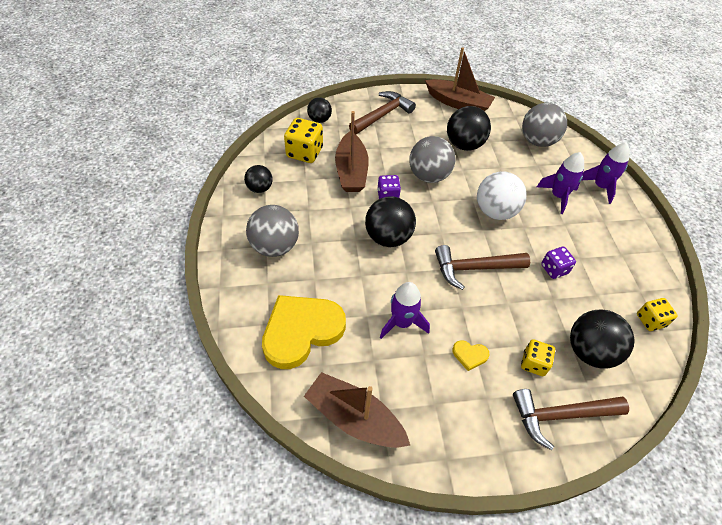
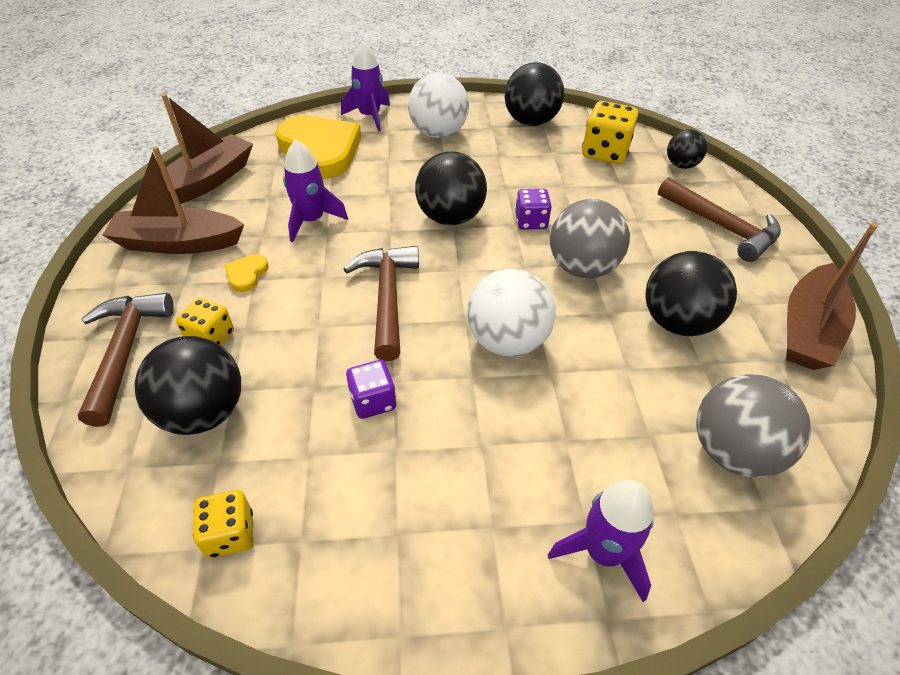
camera: 95 degrees right, 5 degrees down
(260, 188) = (530, 122): black ball -> black ball, size x1.69
(275, 246) = (438, 133): grey ball -> white ball
(351, 171) = (577, 191): brown boat -> brown boat (178, 243)
(558, 196) = (558, 451): purple rocket -> purple rocket (370, 116)

